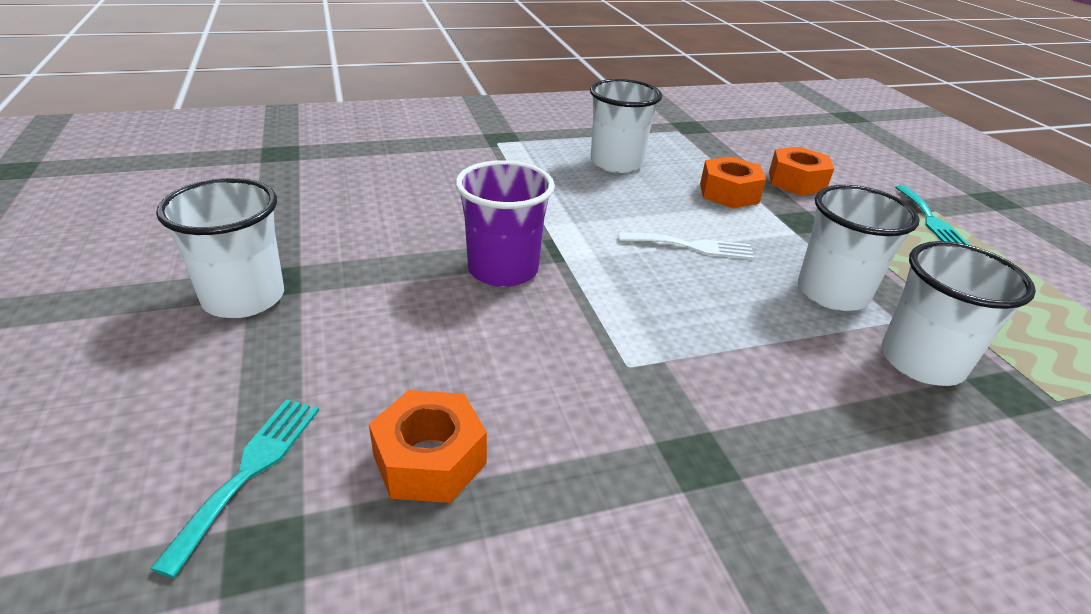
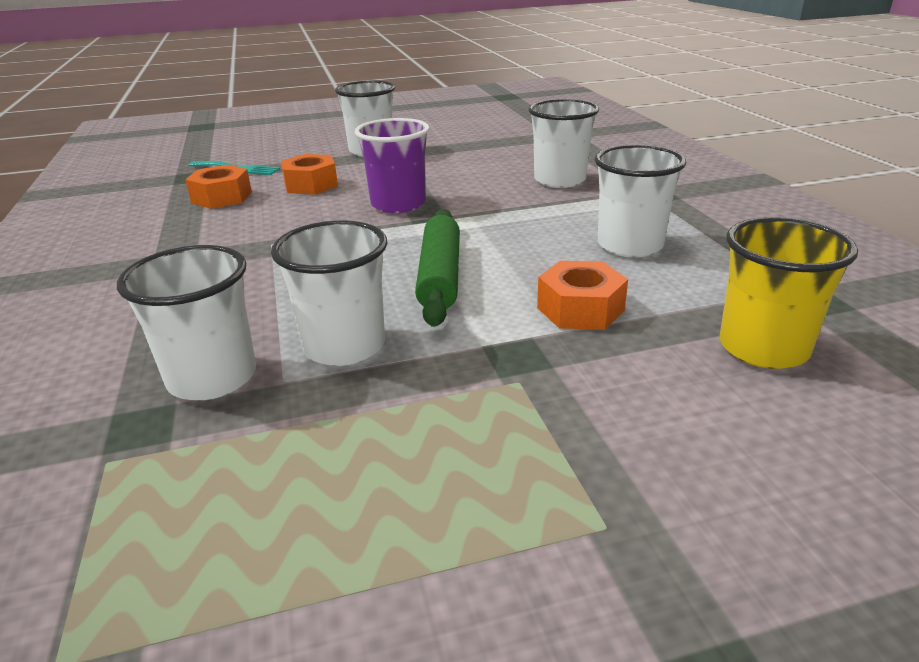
camera: 95 degrees right, 5 degrees down
(450, 172) = (560, 180): none -> white cup
(692, 246) = (440, 276): white fork -> green rolling pin
(753, 150) = (763, 348): none -> yellow cup
(796, 181) = (653, 372): orange nut -> orange nut (311, 185)
(930, 219) = (563, 504): turquoise fork -> none

